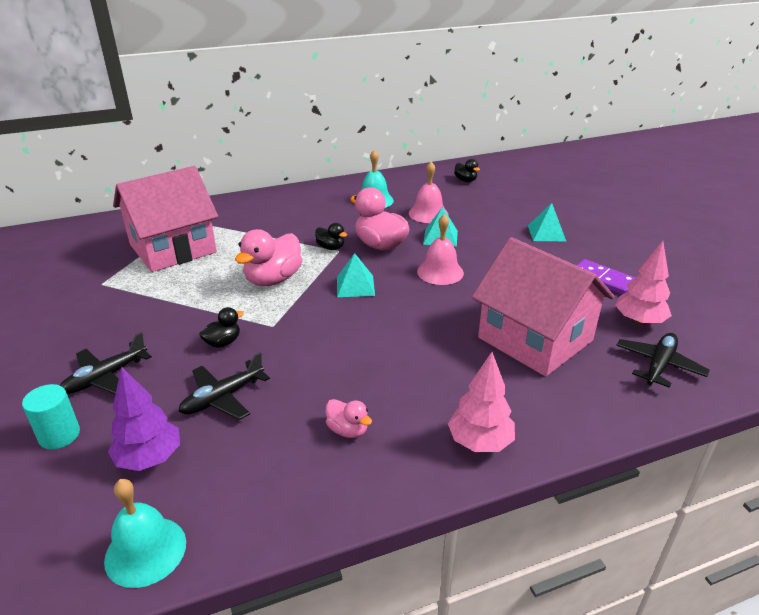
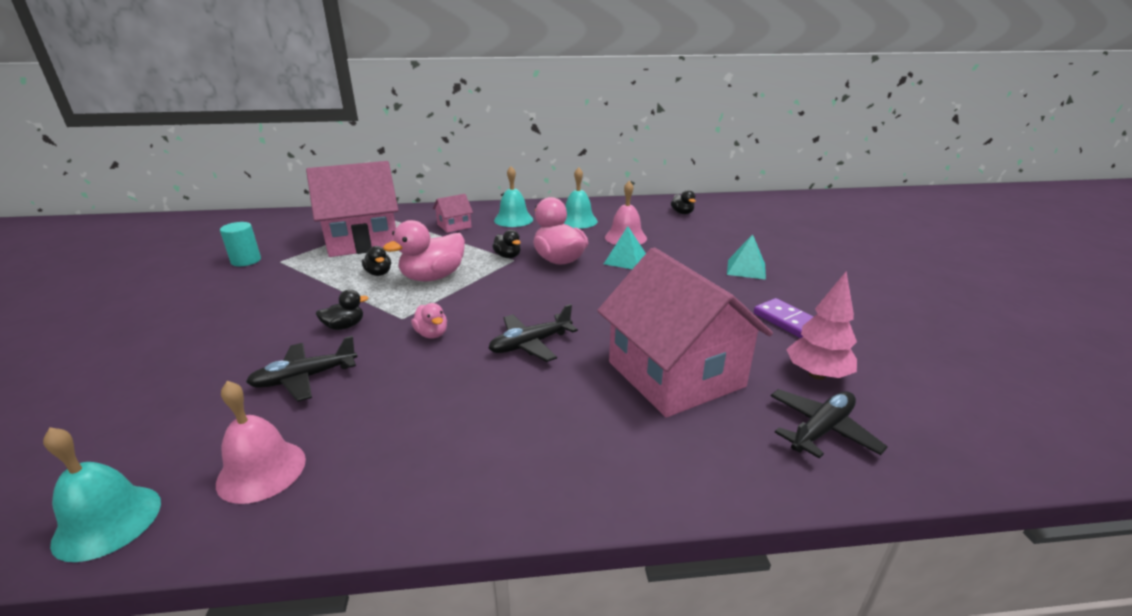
camera: 15 degrees right, 5 degrees down
(59, 435) = (133, 386): turquoise cylinder -> turquoise cylinder (246, 261)
(105, 377) = (216, 341): black plane -> black plane (530, 344)
(149, 458) = (191, 425): purple tree -> none
(216, 283) = (379, 273): none -> black duck
(256, 220) = (454, 226): none -> pink house
(311, 206) = (513, 219): none -> turquoise bell
(348, 430) = (404, 435): pink duck -> pink duck (432, 334)
(355, 286) = (509, 293): turquoise pyramid -> none
(440, 272) = (605, 291): pink bell -> pink bell (261, 471)
(479, 442) = (543, 479): pink tree -> none

